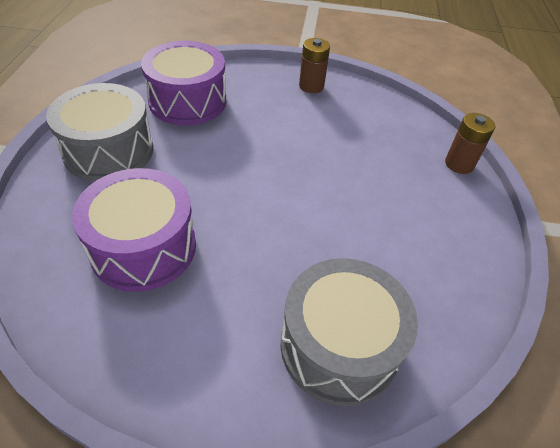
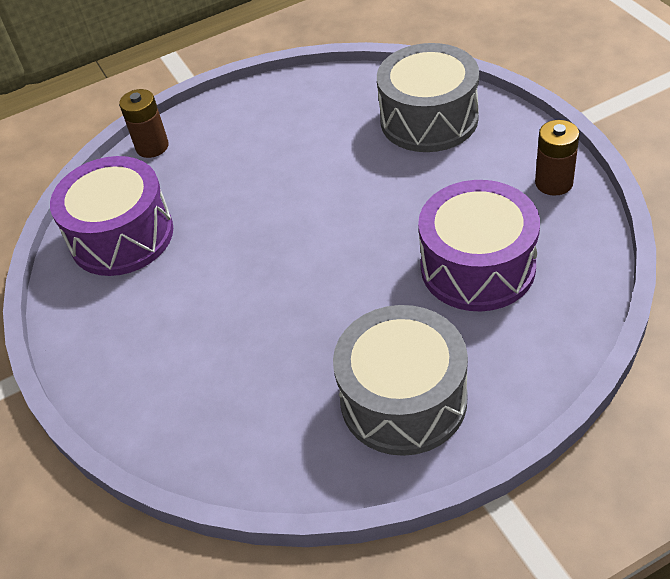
camera: 115 degrees left, 0 degrees up
(187, 101) = (242, 408): purple drum -> purple drum (122, 236)
(311, 86) = (98, 318): brown battery -> brown battery (554, 183)

